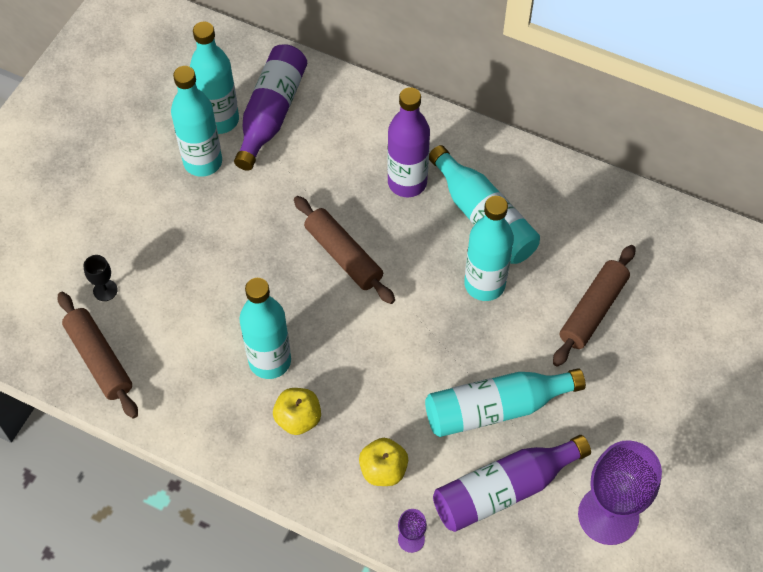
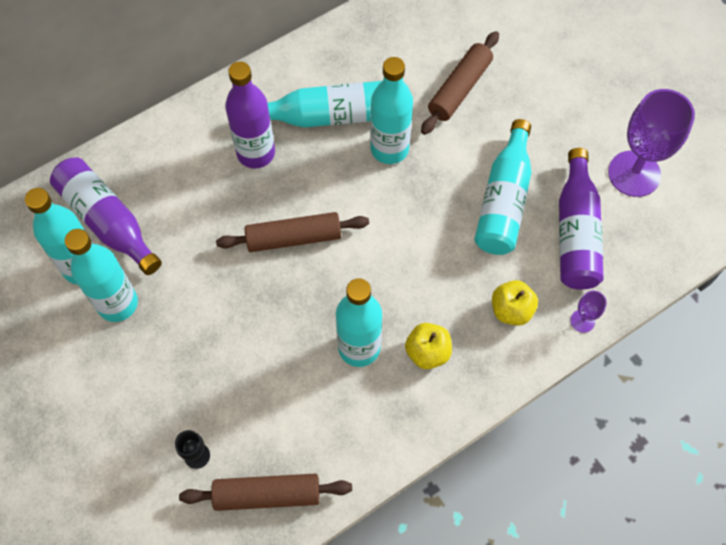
camera: 60 degrees left, 5 degrees up
(593, 310) = (459, 89): brown rolling pin -> brown rolling pin turned 60 degrees clockwise

